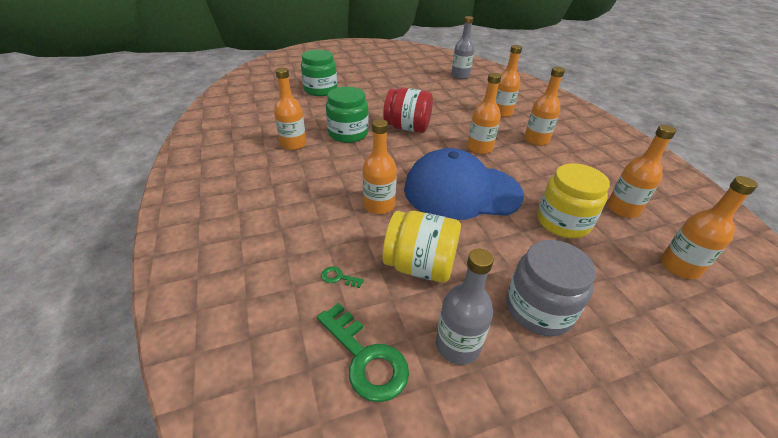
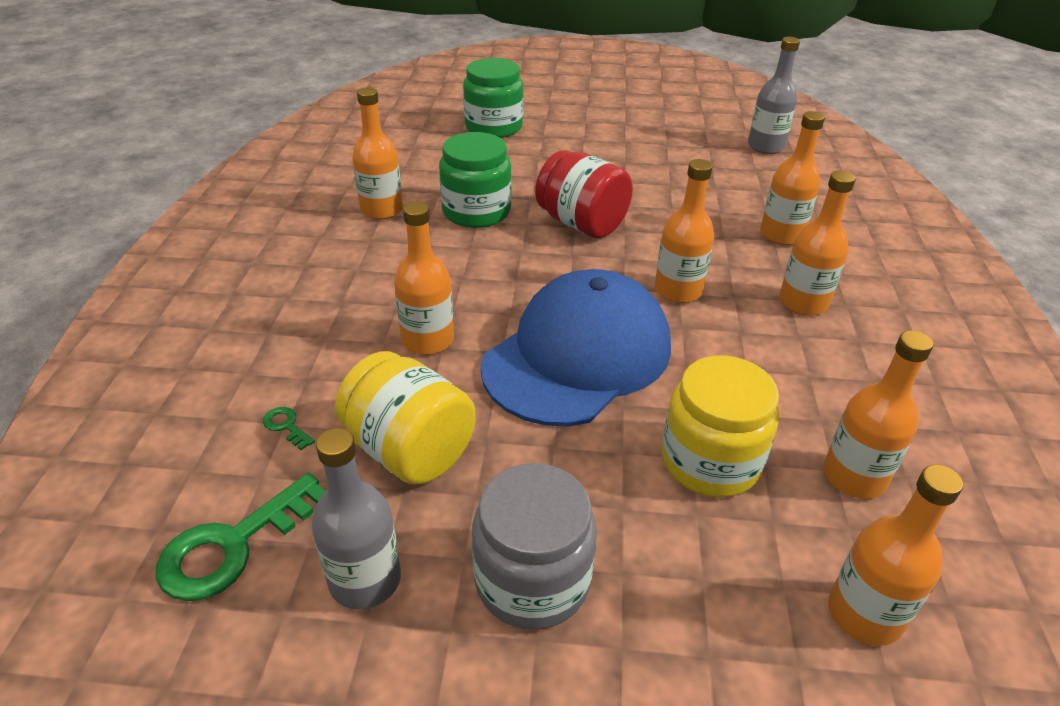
camera: 25 degrees right, 0 degrees up
(365, 358) = (233, 545): green key -> green key turned 60 degrees clockwise
(461, 191) = (578, 355): blue cap -> blue cap turned 105 degrees clockwise

